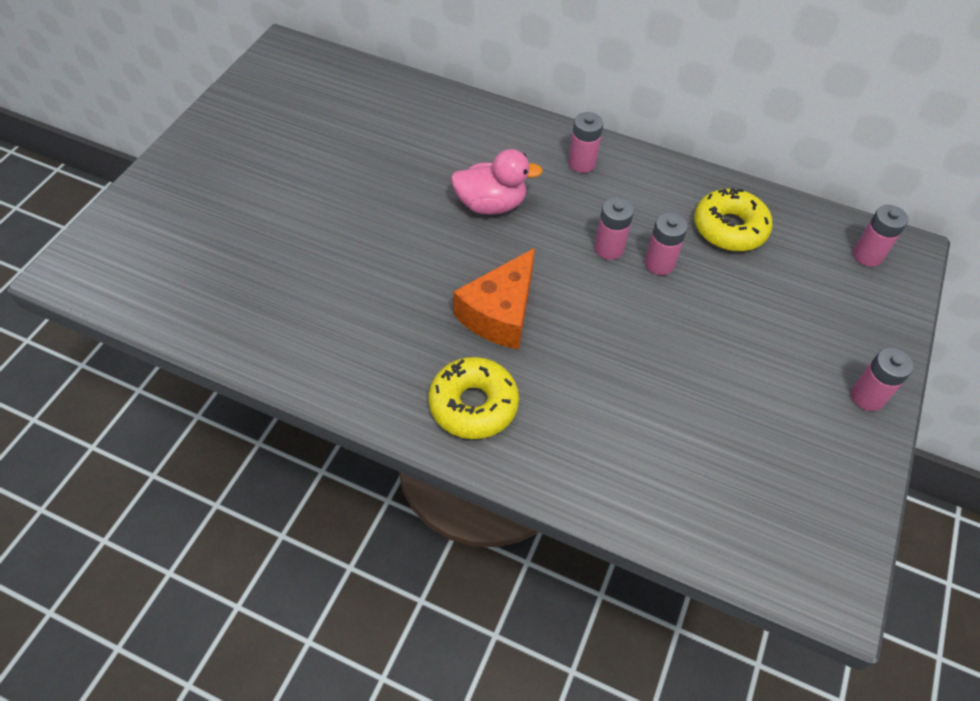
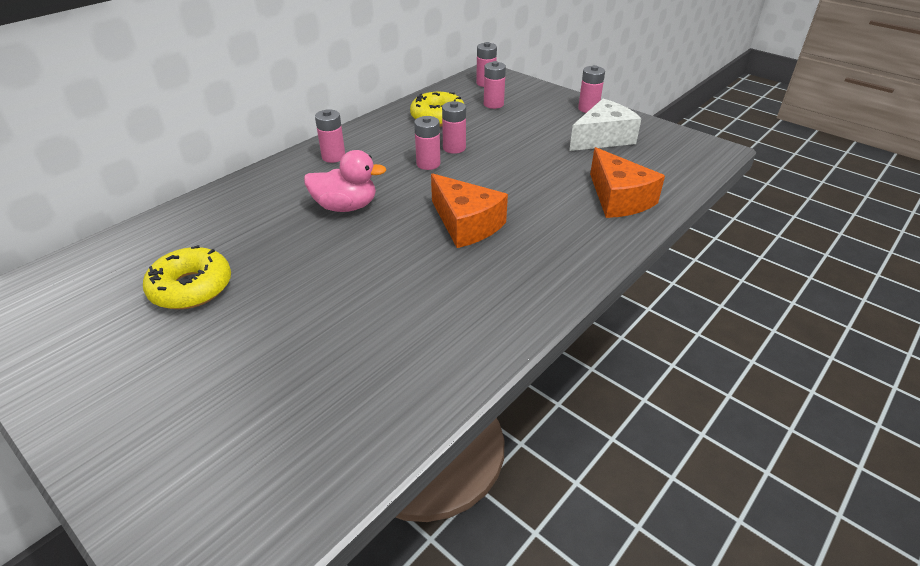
camera: 70 degrees left, 15 degrees down
(473, 404) = (552, 254): yellow donut -> yellow donut (191, 287)
(491, 204) = (346, 207): pink duck -> pink duck turned 75 degrees clockwise
(621, 462) = (619, 199): none -> orange cheese
(780, 426) = (602, 138): none -> white cheese
(805, 278) = (493, 104): none -> pink battery

